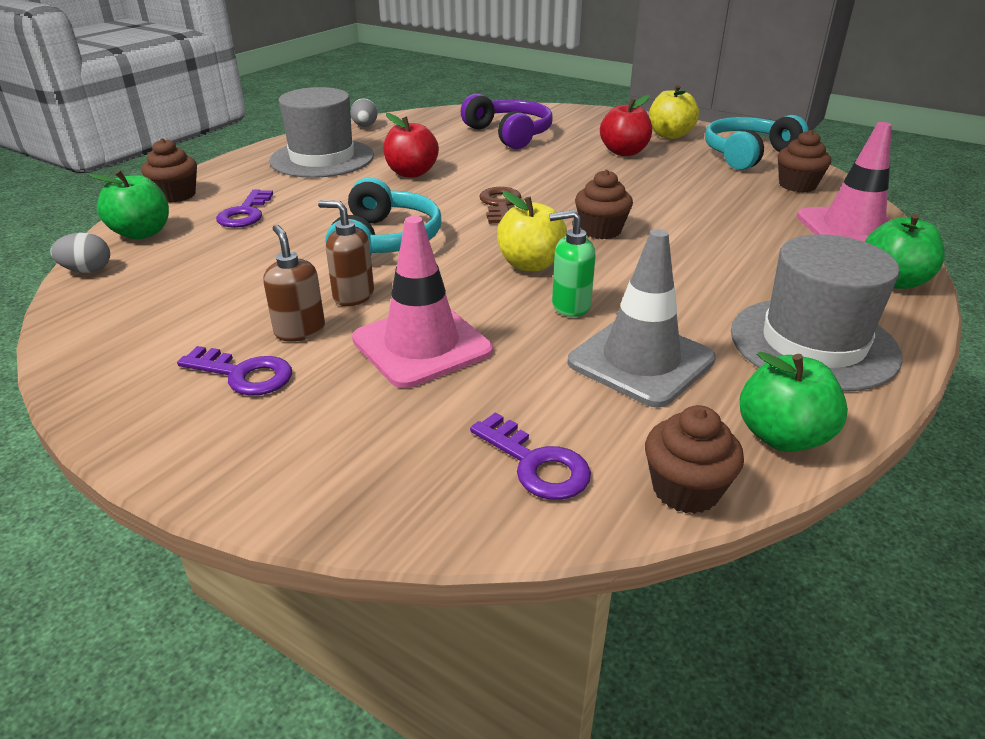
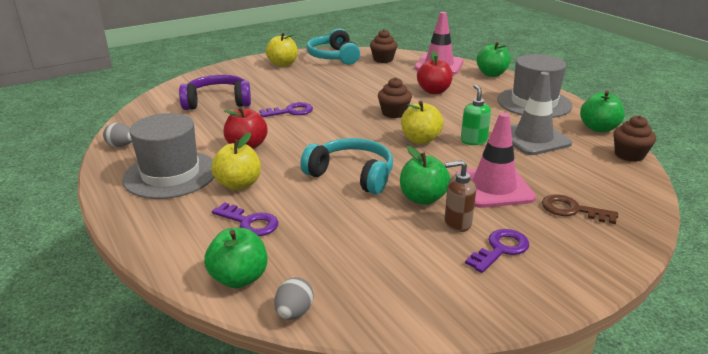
camera: 65 degrees left, 5 degrees down
(176, 195) = (168, 253): brown cupcake -> none
(321, 190) = (238, 184): none -> yellow apple
(353, 296) = (423, 198): brown soap dispenser -> green apple
(500, 205) = (332, 130): brown key -> brown key (572, 210)
(536, 464) = (607, 180): purple key -> purple key (291, 111)
(570, 306) = (473, 141): green soap dispenser -> green soap dispenser turned 150 degrees clockwise
(624, 152) = (293, 81): red apple -> red apple (434, 91)

